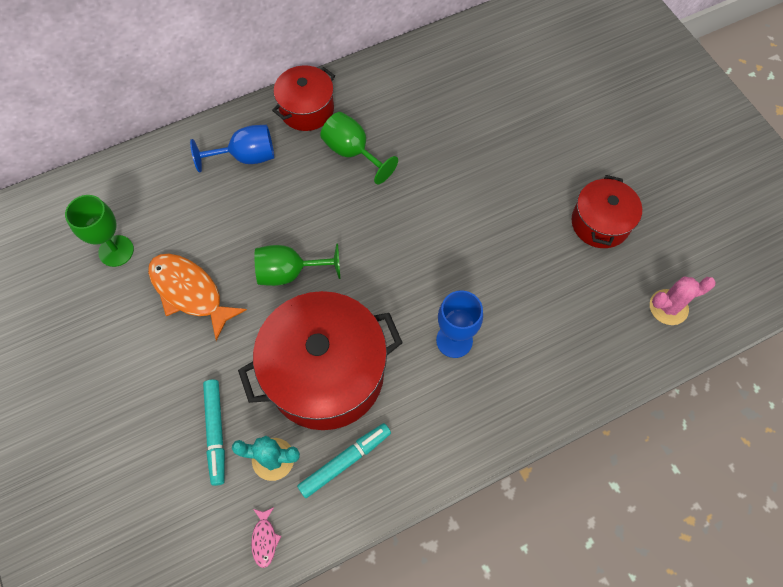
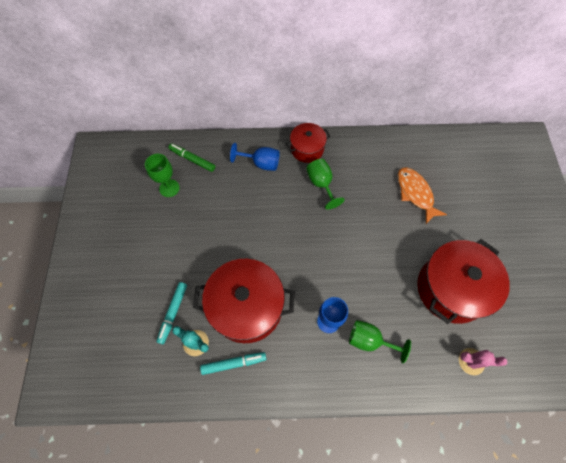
camera: 25 degrees right, 0 degrees up
(133, 193) = (192, 159): none -> green marker
(190, 292) = (196, 227): orange fish -> orange fish (415, 193)
(264, 539) = (170, 386): pink fish -> none
(289, 272) = (254, 240): green goblet -> green goblet (369, 340)
(600, 223) = (451, 289): red pot -> red pot, size x1.80

